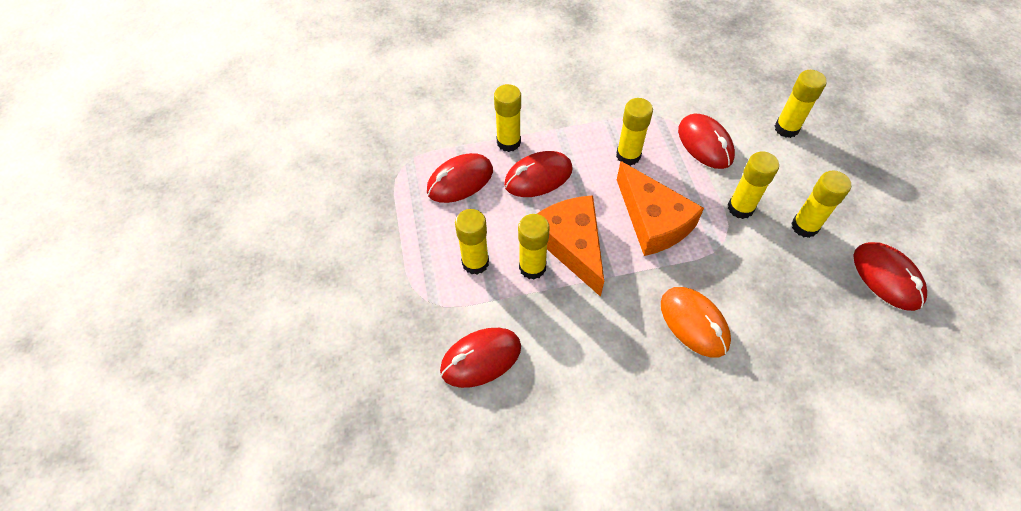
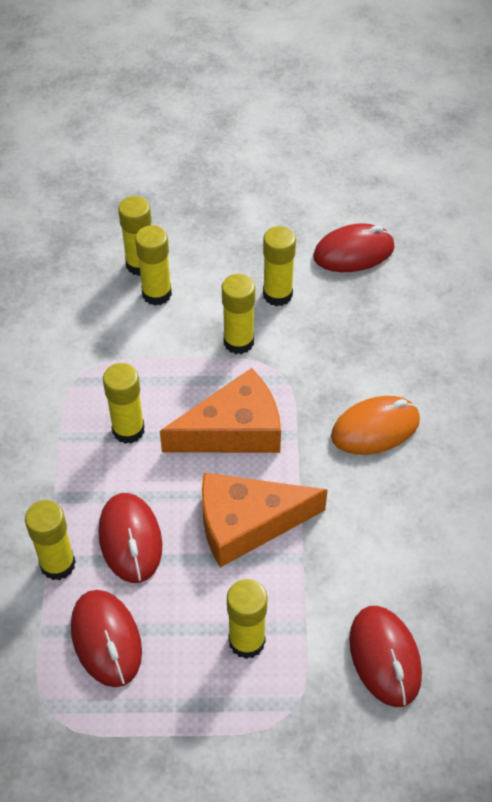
camera: 80 degrees left, 5 degrees down
(532, 267) = (269, 575): yellow glue stick -> yellow glue stick (156, 294)
(705, 144) = (136, 347): red mouse -> none

